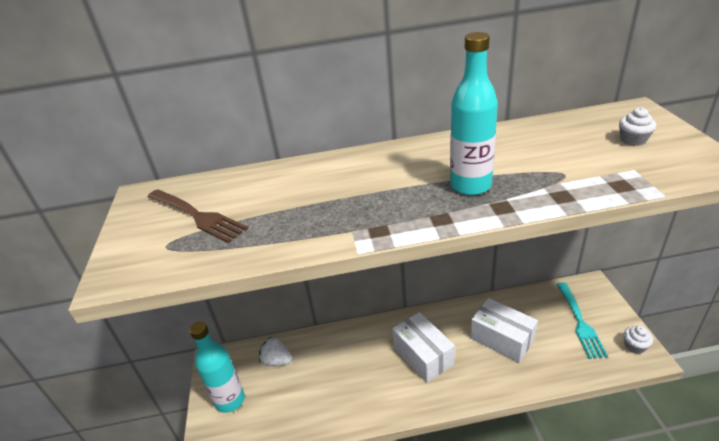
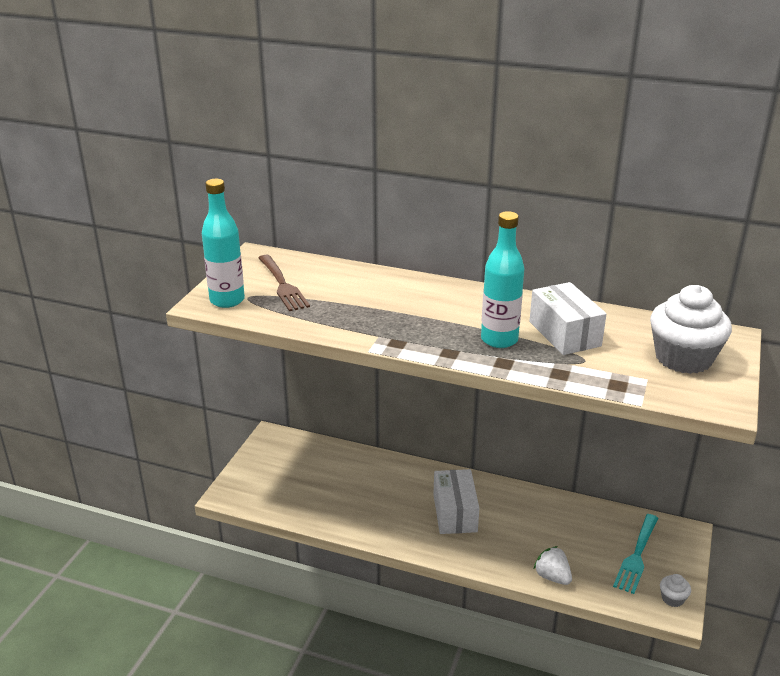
camera: 25 degrees right, 5 degrees down
(230, 400) = (265, 471): turquoise bottle -> turquoise bottle (227, 300)
(277, 361) = (322, 460): white strawberry -> white strawberry (552, 577)
(502, 339) = (542, 534): white box -> white box (564, 334)
(633, 140) = (683, 358): white cupcake -> white cupcake, size x2.31

